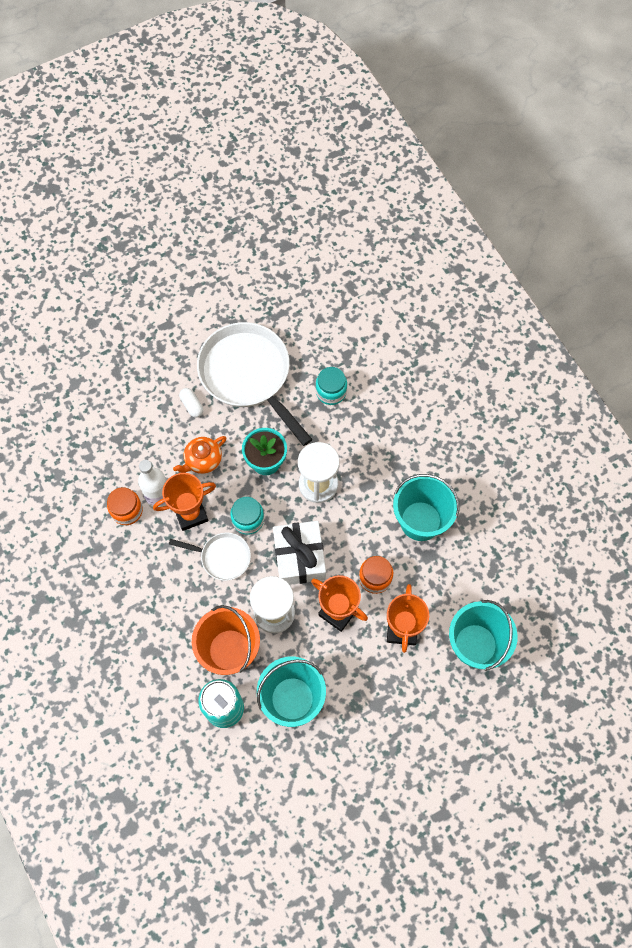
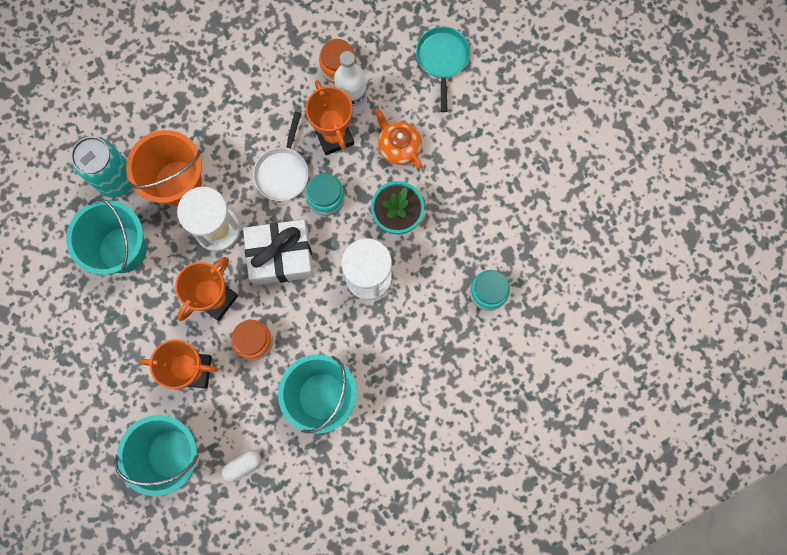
camera: 90 degrees right, 10 degrees up
(124, 424) = (442, 59): none -> turquoise pan
(192, 405) = (467, 132): white capsule -> white capsule (243, 465)
(248, 375) = (508, 195): white pan -> none

